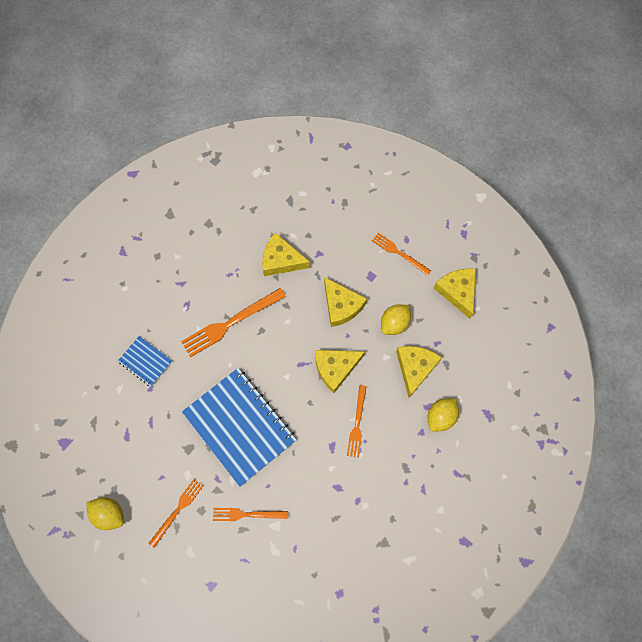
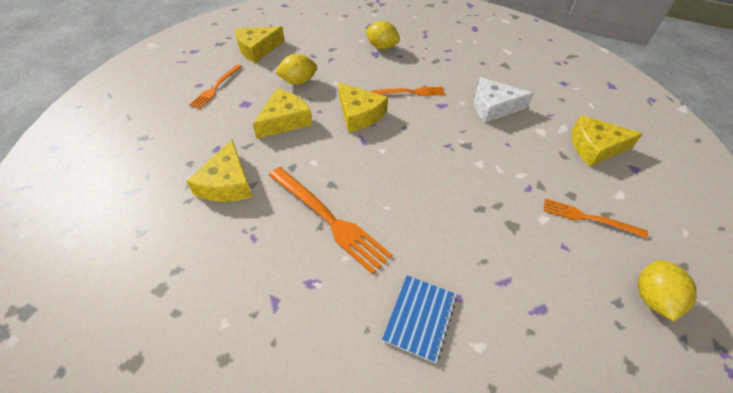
camera: 105 degrees left, 20 degrees down
(239, 426) = (459, 180): blue notebook -> none
(247, 514) = (546, 154): orange fork -> none
(318, 496) = (493, 107): none -> white cheese
(394, 323) = (298, 81): yellow lemon -> yellow lemon turned 45 degrees counterclockwise
(415, 368) = (341, 65): yellow cheese -> yellow cheese (595, 147)

